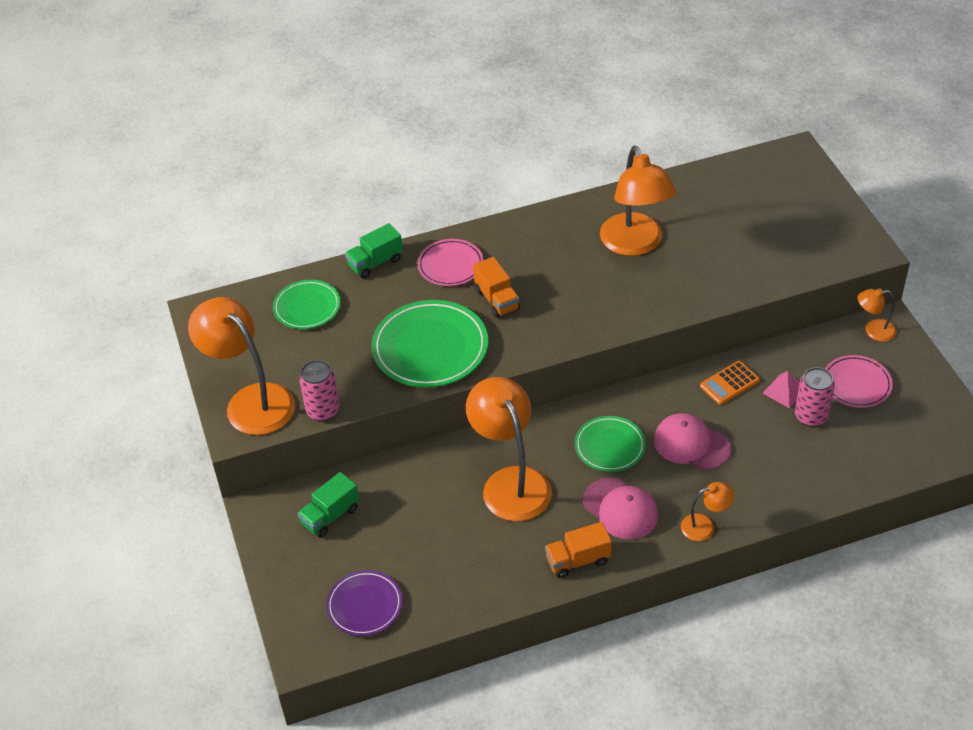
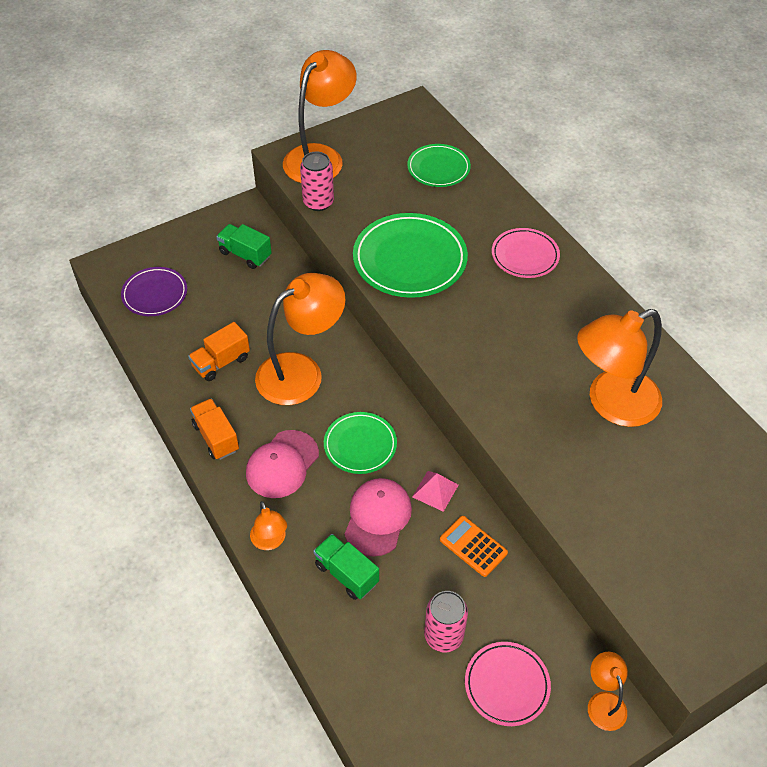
camera: 75 degrees right, 5 degrees up
(375, 263) = (510, 202): green truck -> green truck (346, 574)
(497, 299) = (489, 298): orange truck -> orange truck (221, 362)
(784, 391) = (476, 604): pink pyramid -> pink pyramid (435, 491)

